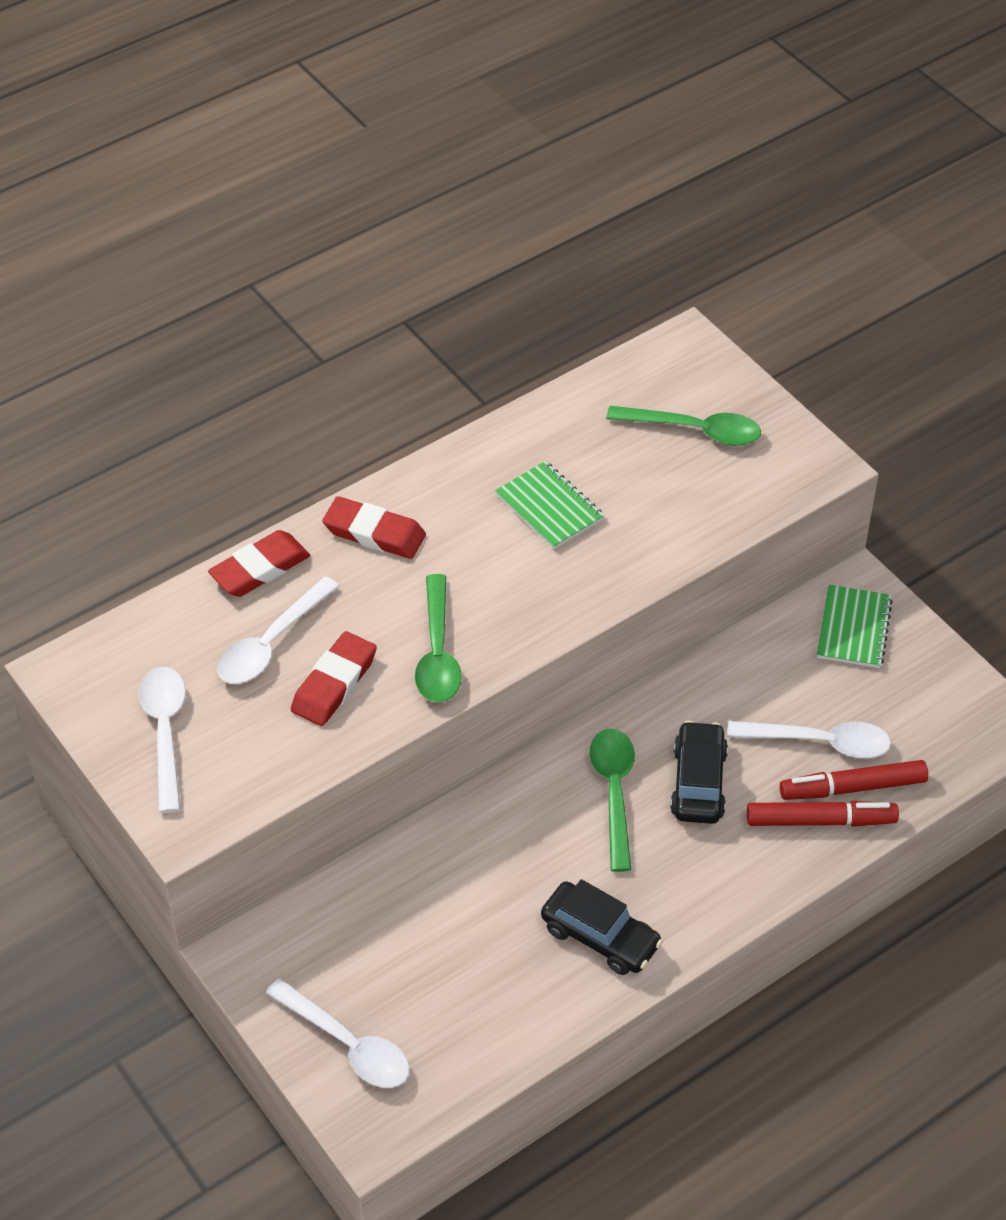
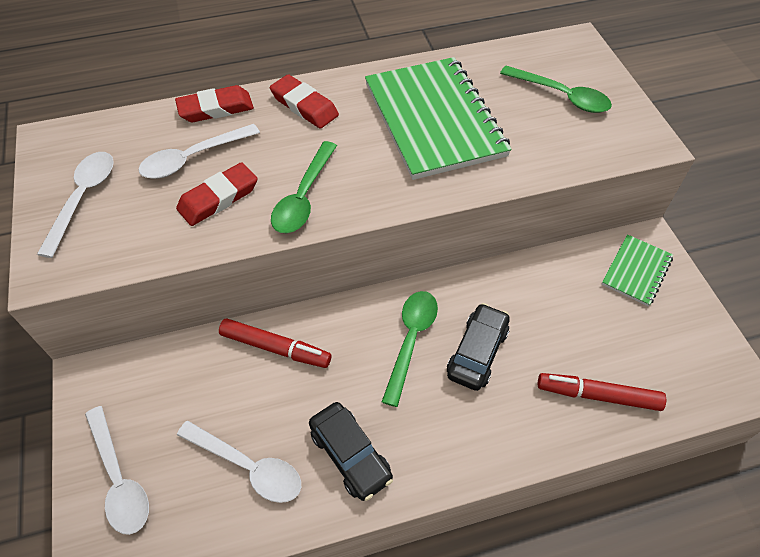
camera: 20 degrees right, 5 degrees up
(549, 507) = (434, 120): green notebook -> green notebook, size x2.05
(820, 742) = (583, 350): white spoon -> white spoon (248, 466)
(820, 821) = (562, 415): red marker -> red marker (275, 348)

